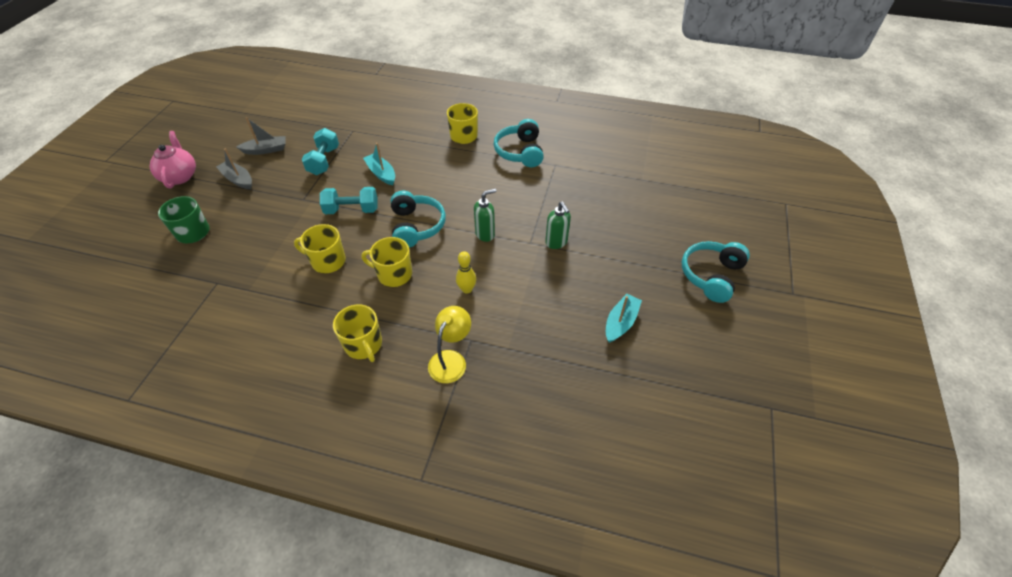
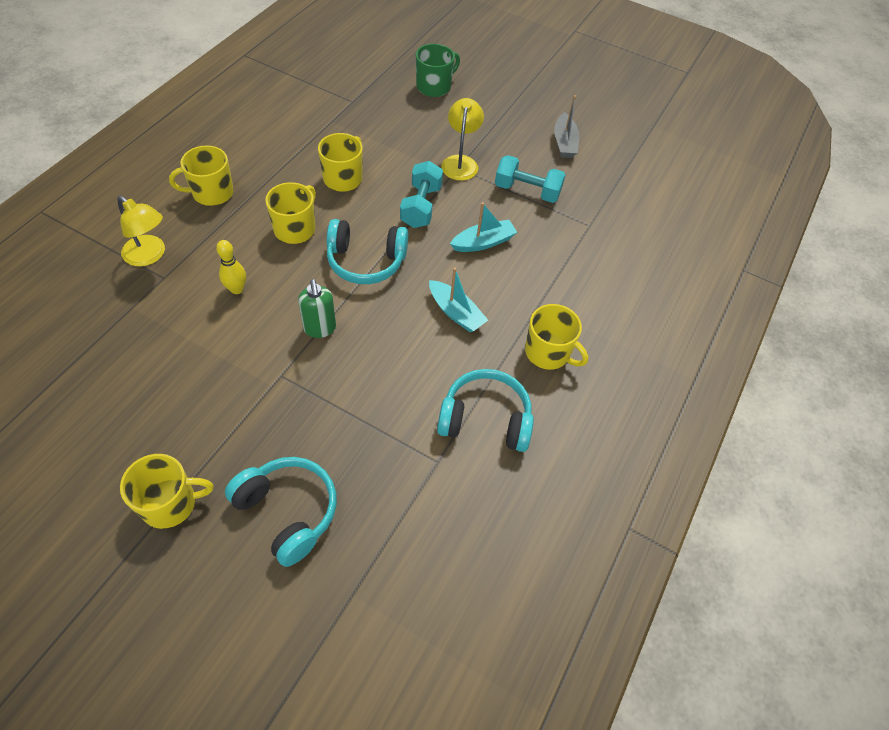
camera: 100 degrees right, 5 degrees up
(180, 176) = (532, 78): pink teapot -> none
(238, 179) = (512, 119): grey boat -> none
(296, 198) = (460, 162): none -> yellow lamp
(556, 243) = (265, 407): green soap dispenser -> none
(620, 322) = (92, 436): turquoise boat -> turquoise boat (456, 313)
(639, 264) = (170, 503): none -> yellow mug
(711, 276) = (91, 603): turquoise headphones -> turquoise headphones (287, 512)

